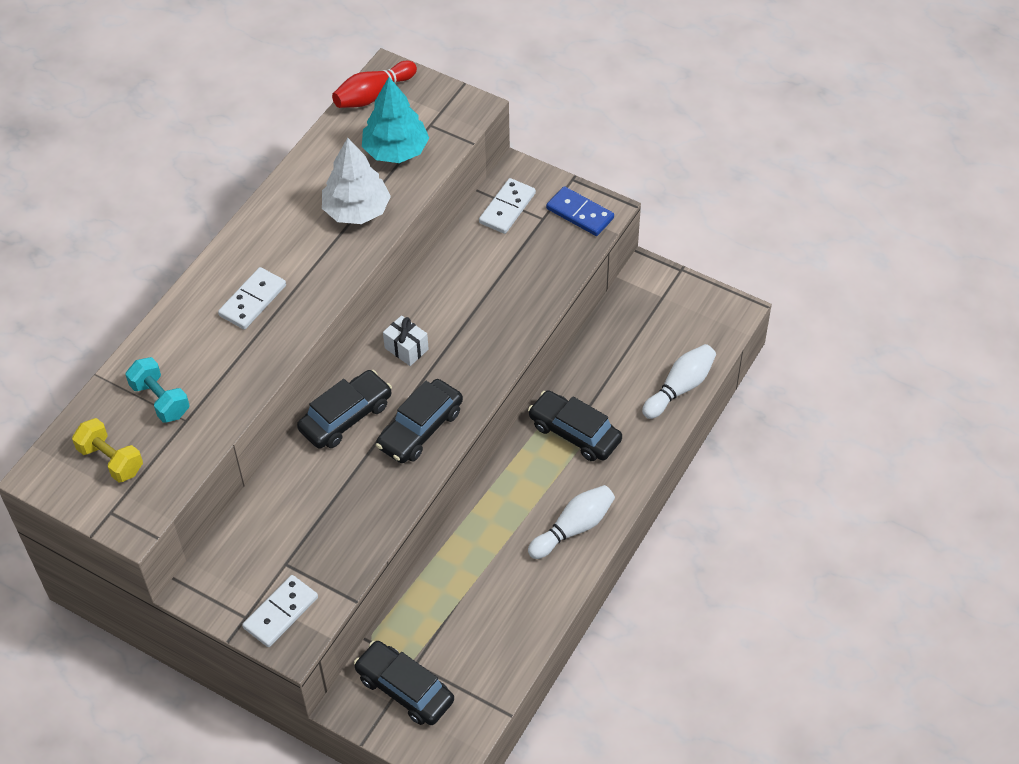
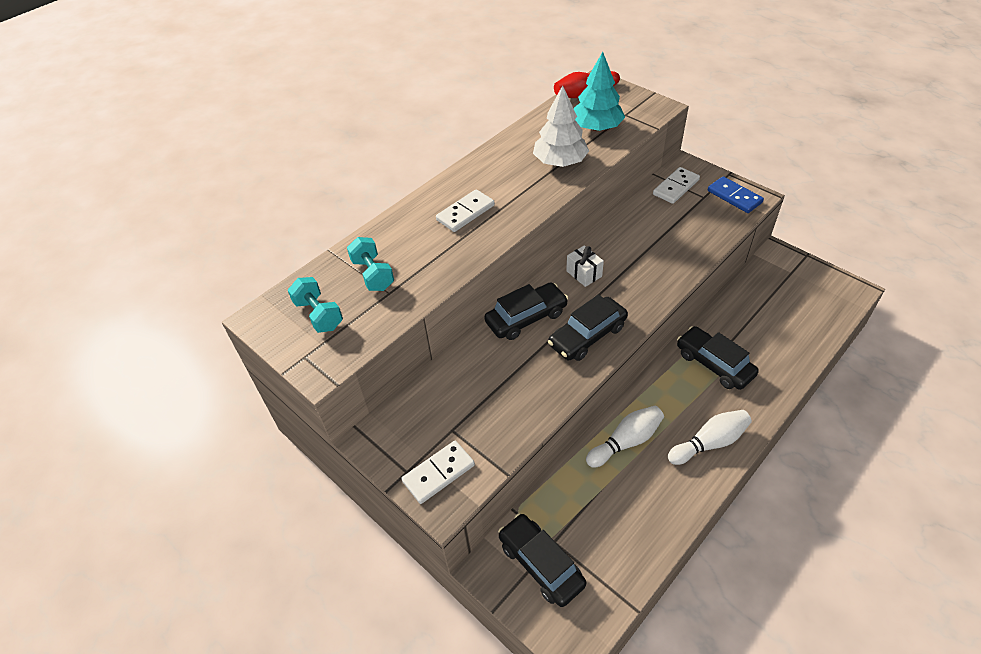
camera: 15 degrees right, 5 degrees down
(111, 460) = (319, 315): yellow dumbbell -> turquoise dumbbell
(680, 388) = (807, 342): white bowling pin -> white bowling pin (626, 442)

